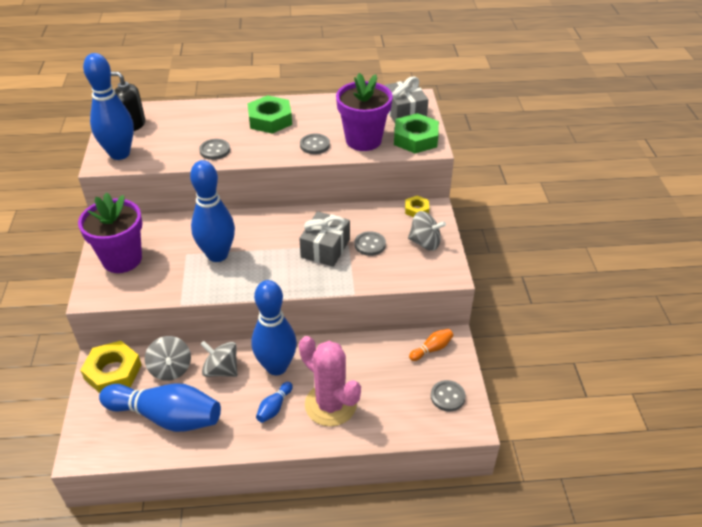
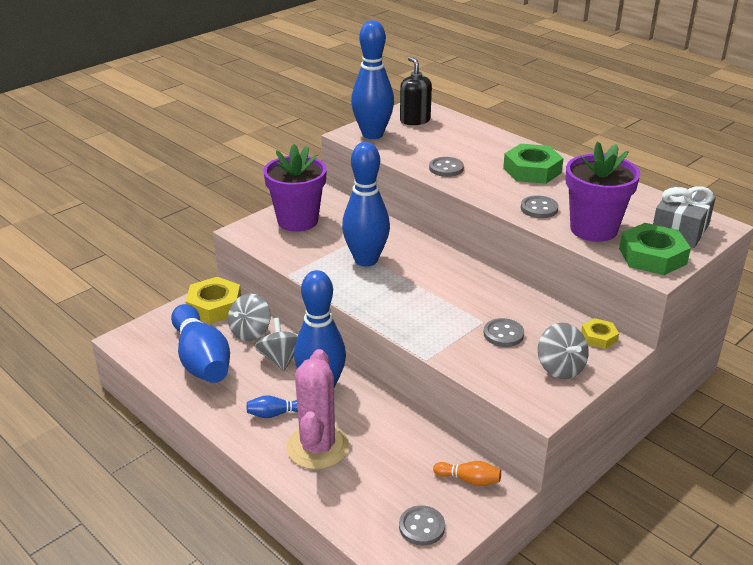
camera: 50 degrees right, 10 degrees down
(325, 248) = (458, 311): grey gift -> none

